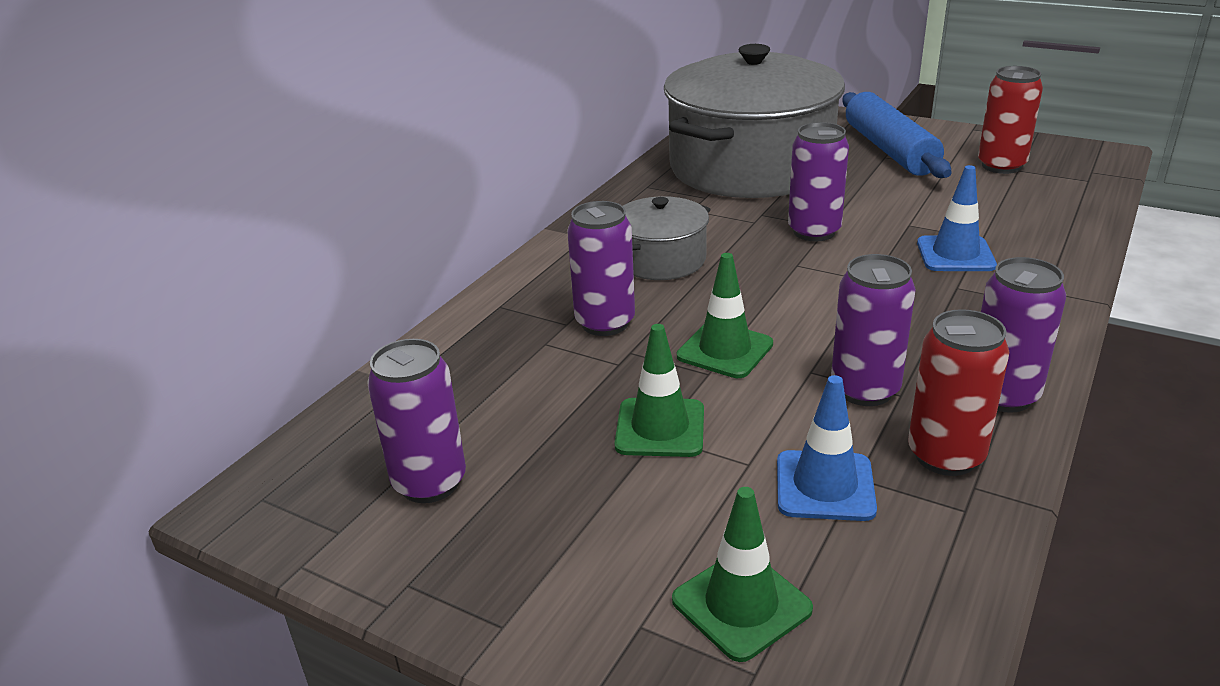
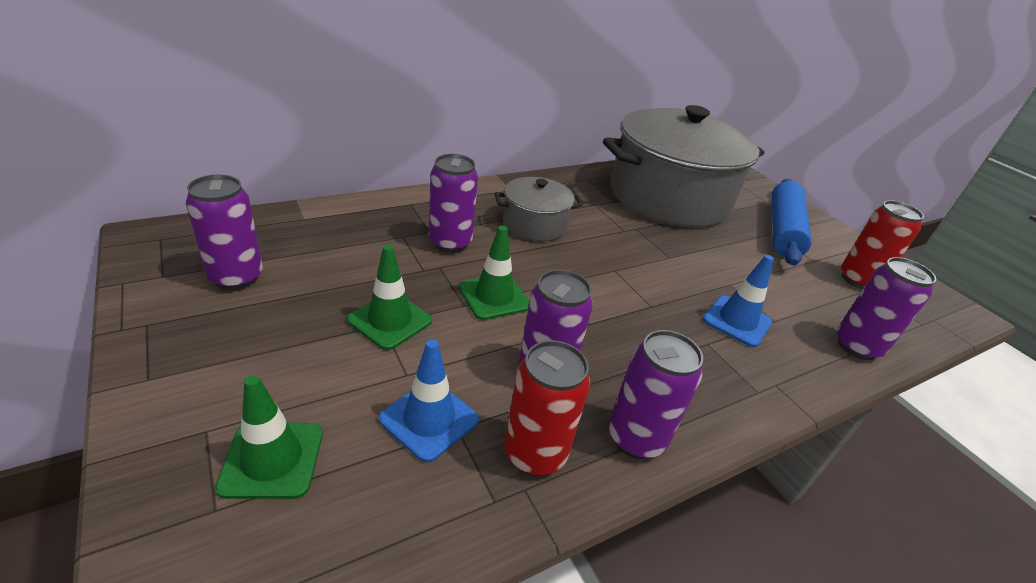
camera: 25 degrees right, 5 degrees up
(814, 232) = (655, 255): purple can -> purple can (857, 346)

